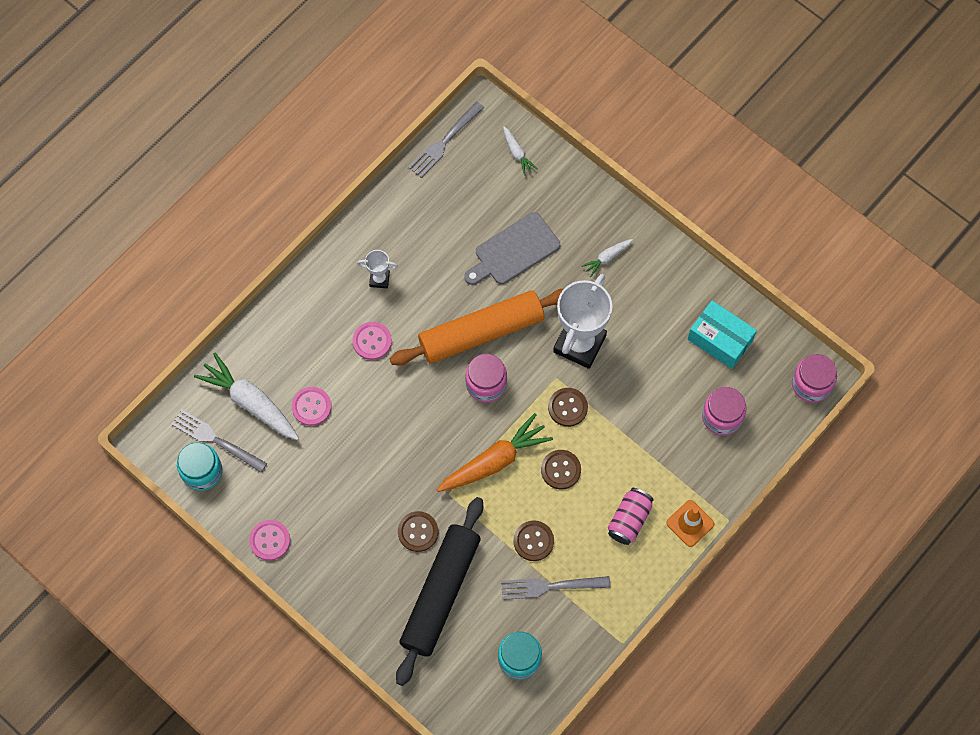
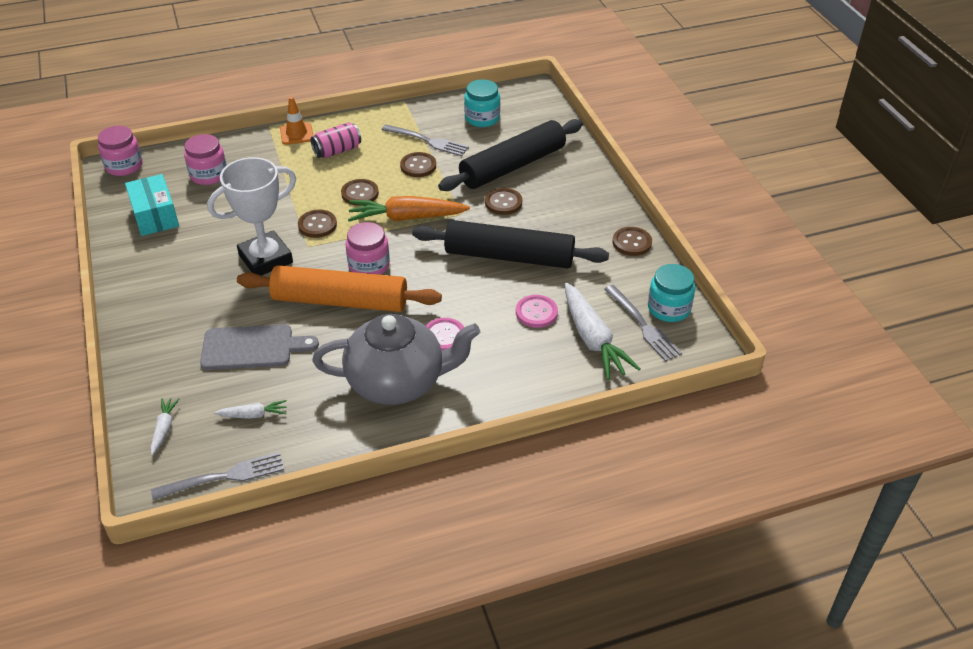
camera: 150 degrees left, 25 degrees down
(270, 540) = (632, 242): pink button -> brown button
(371, 461) = (509, 256): none -> black rolling pin
(379, 279) = (398, 382): white trophy -> grey teapot
(607, 258) = (178, 305): white carrot -> white carrot (253, 415)

